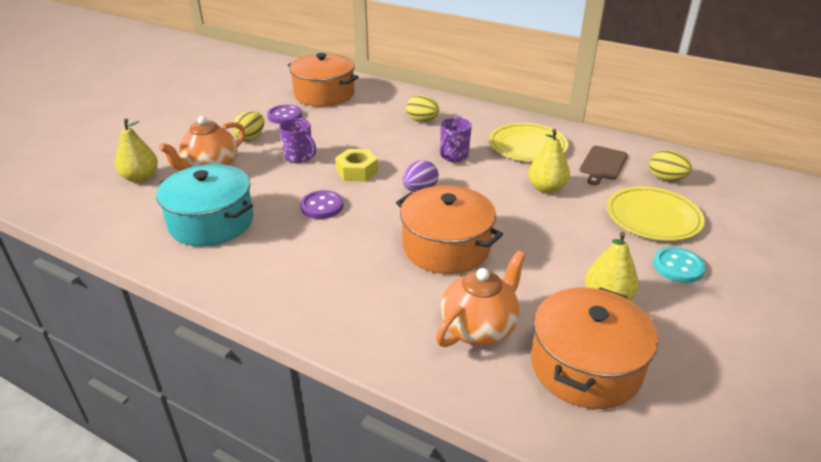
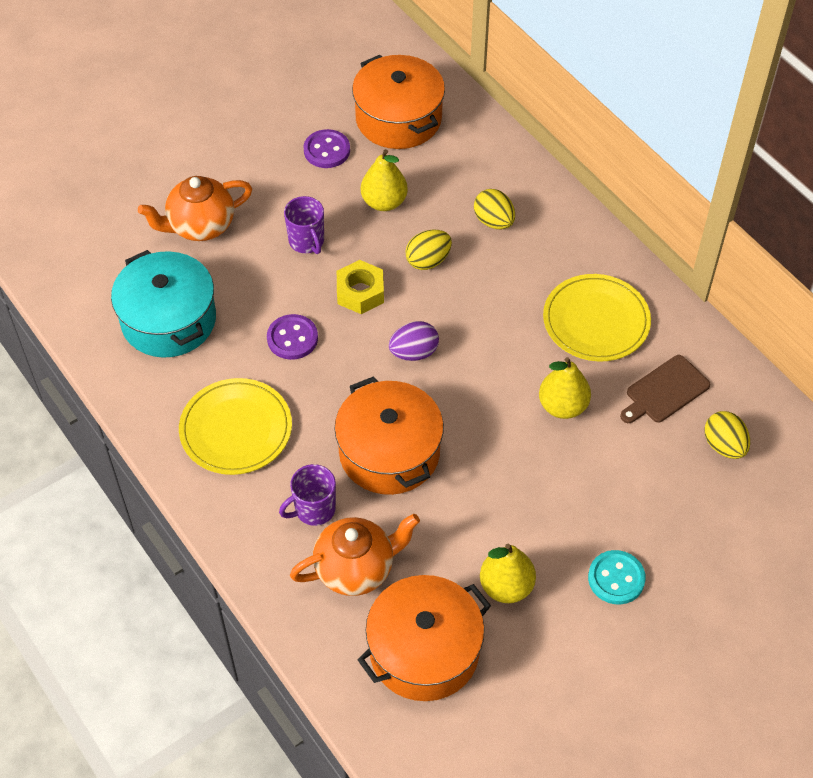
camera: 25 degrees right, 20 degrees up
(141, 178) = (121, 216): yellow pear -> yellow pear (384, 202)
(250, 138) = (266, 183): yellow egg -> yellow egg (428, 261)
(453, 156) = (489, 307): purple mug -> purple mug (314, 510)
(653, 217) = (652, 499): yellow plate -> yellow plate (236, 429)

